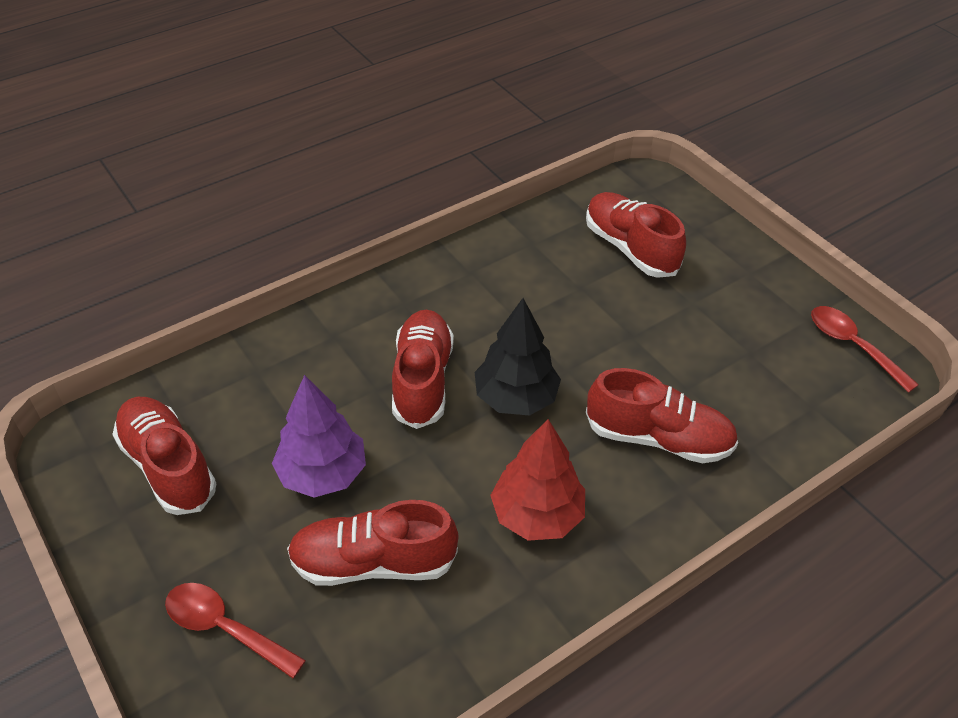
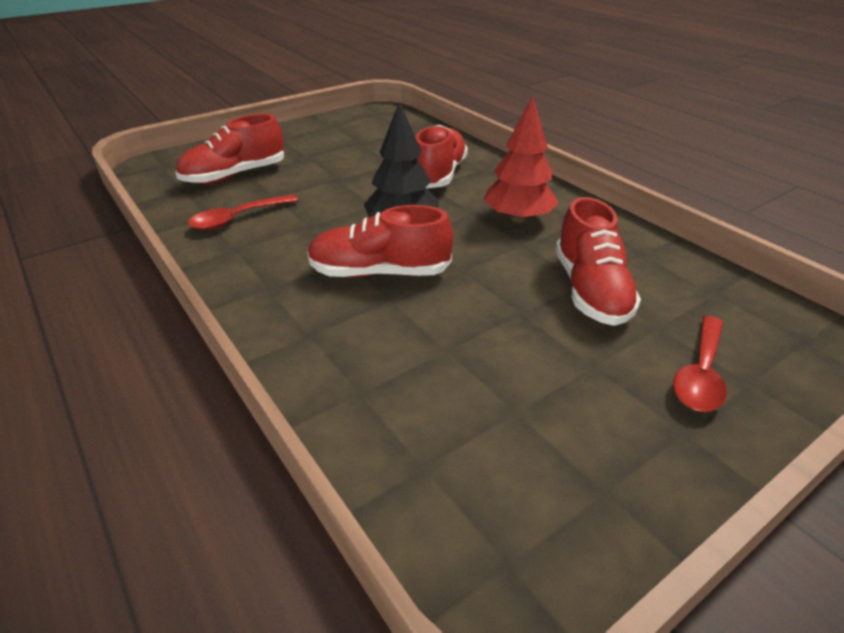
camera: 90 degrees left, 10 degrees down
(168, 466) = (519, 457): red shoe -> none
(322, 473) = (503, 327): purple tree -> none
(853, 346) = (358, 116): red spoon -> red spoon (237, 218)

